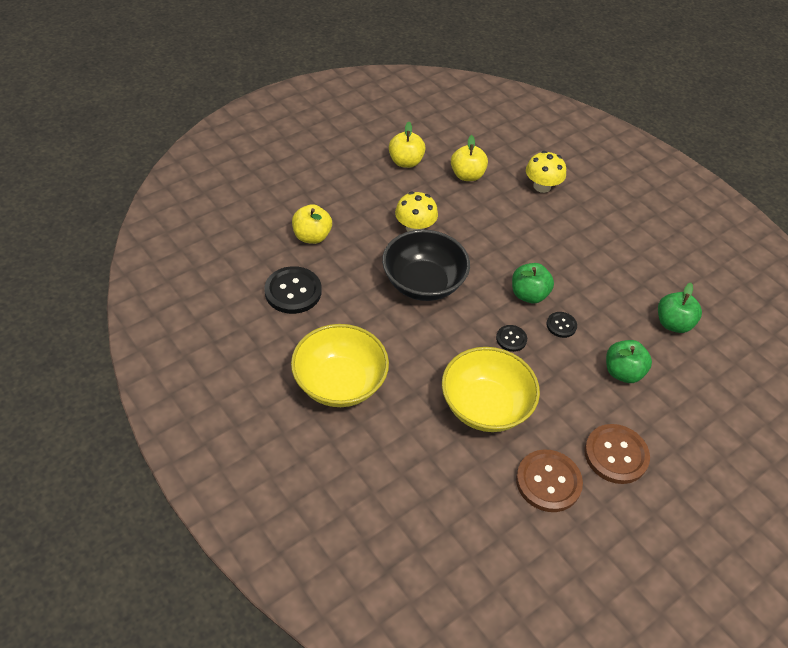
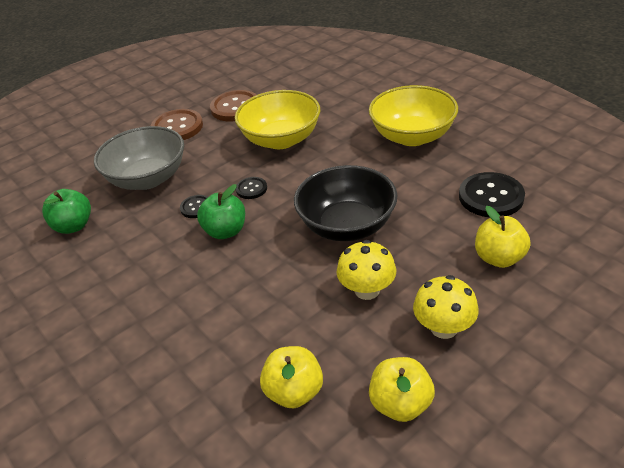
camera: 175 degrees left, 10 degrees down
(542, 186) = (173, 389): yellow mushroom -> yellow mushroom (444, 328)
(622, 372) = (148, 179): green apple -> grey bowl

